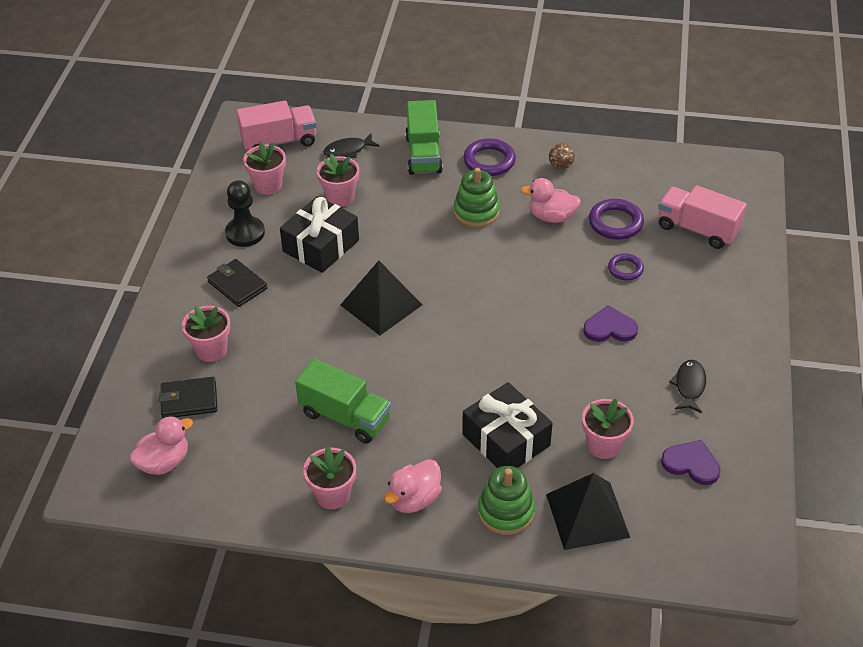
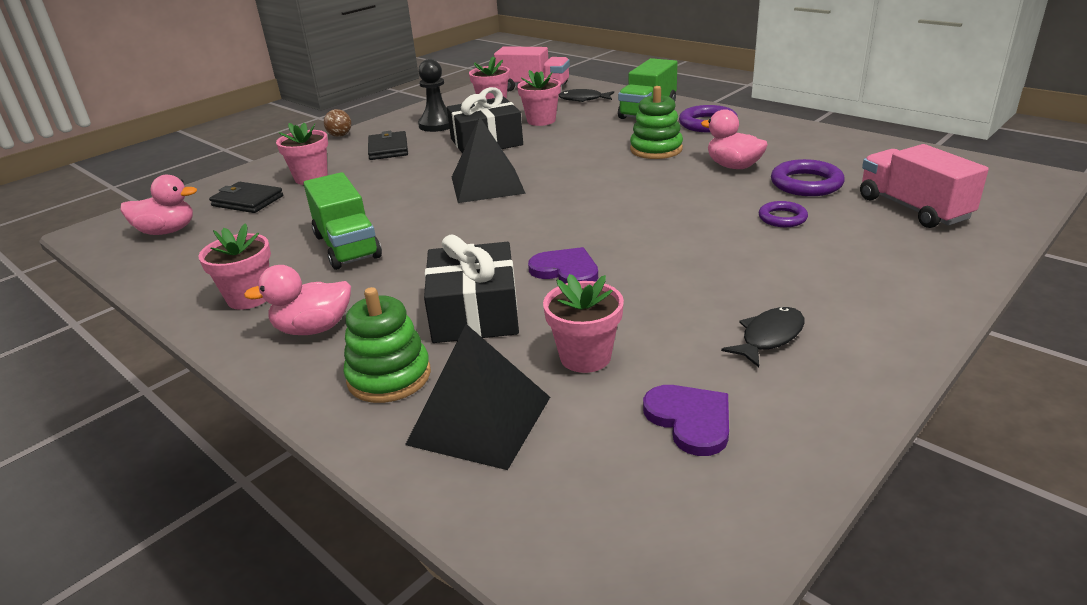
camera: 35 degrees right, 15 degrees down
(560, 166) = (781, 138): brown ball -> brown ball (340, 136)
(610, 328) = (711, 257): purple heart -> purple heart (566, 270)

